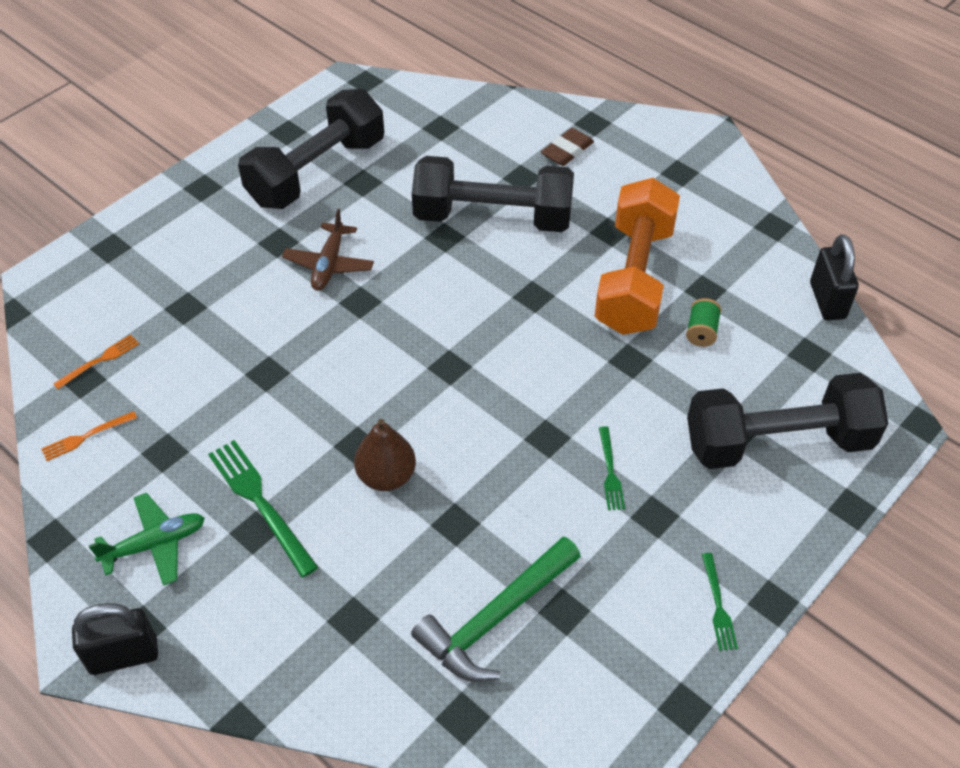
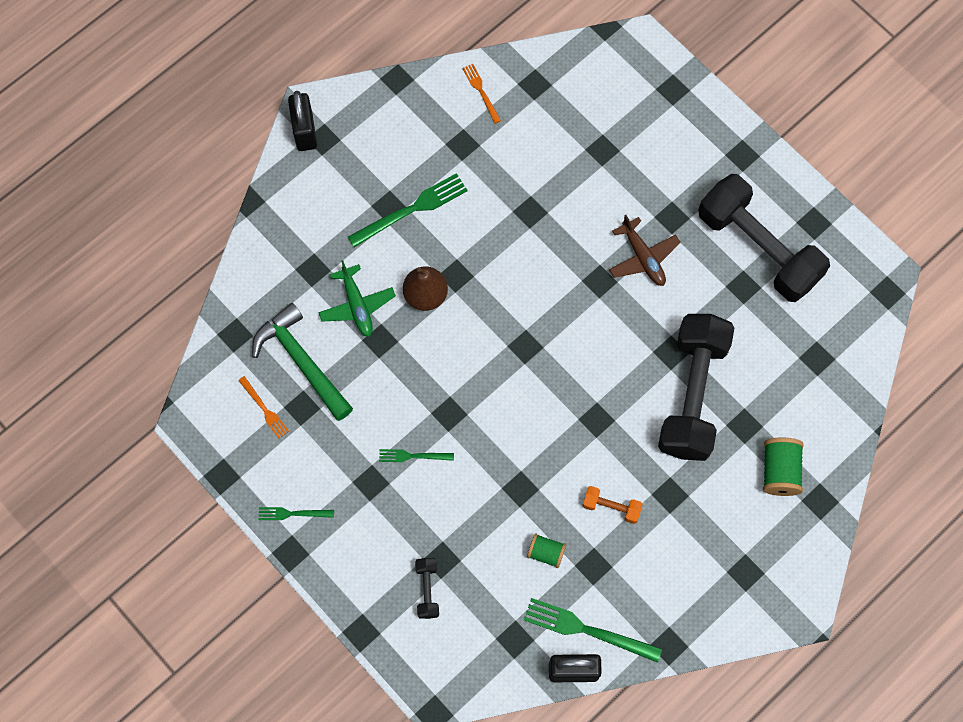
camera: 95 degrees right, 20 degrees up
(99, 361) = (551, 93): orange fork -> orange fork (264, 409)
(155, 544) = (385, 143): green plane -> green plane (357, 305)
(329, 264) = (643, 257): brown plane -> brown plane turned 135 degrees counterclockwise
(567, 151) = (779, 471): brown eraser -> green spool
(634, 278) = (611, 507): orange dumbbell -> orange dumbbell, size x0.40
(777, 442) = (427, 590): black dumbbell -> black dumbbell, size x0.40
(778, 291) = (587, 630): none -> green fork

